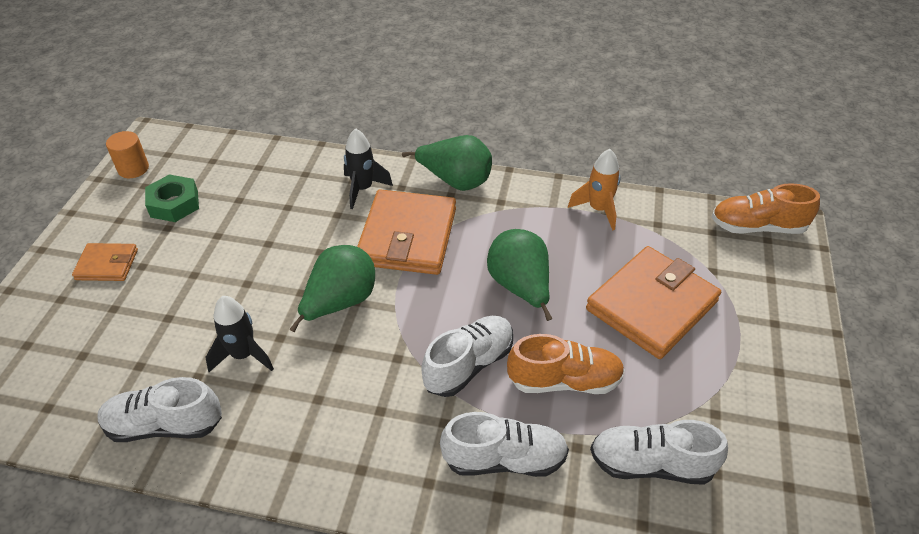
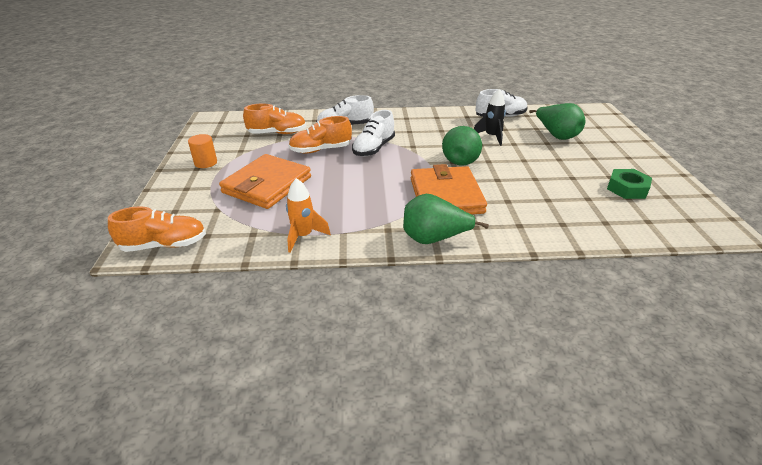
camera: 165 degrees right, 10 degrees down
(107, 264) = (614, 155): orange wallet -> none
(133, 169) = (694, 205): orange cylinder -> orange cylinder (206, 163)
(363, 189) = (505, 220): black rocket -> none
(520, 287) = (355, 181): green pear -> green pear (556, 135)
(651, 464) = (277, 133): white shoe -> orange shoe

